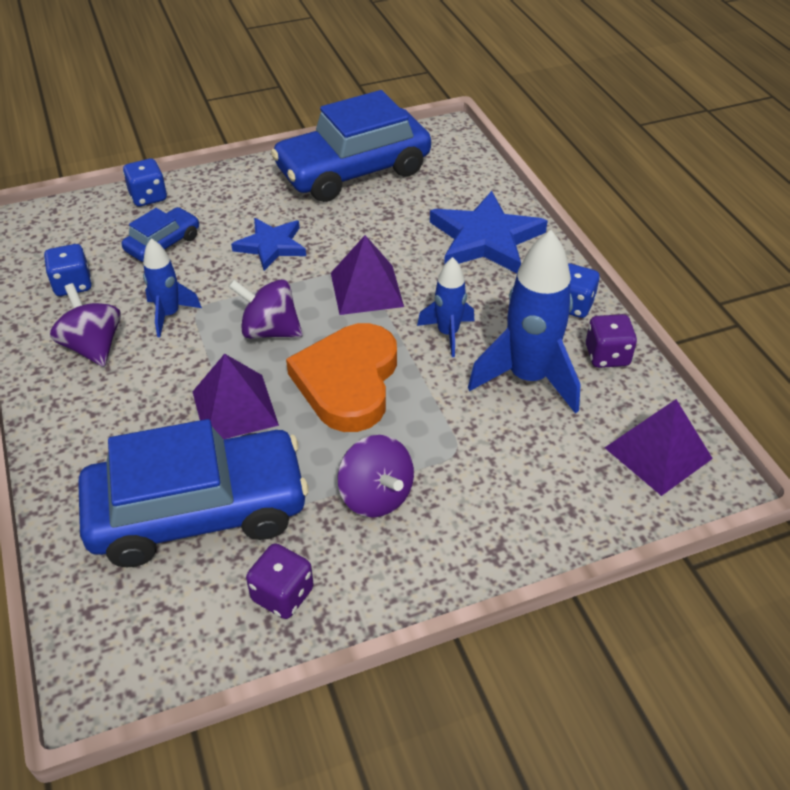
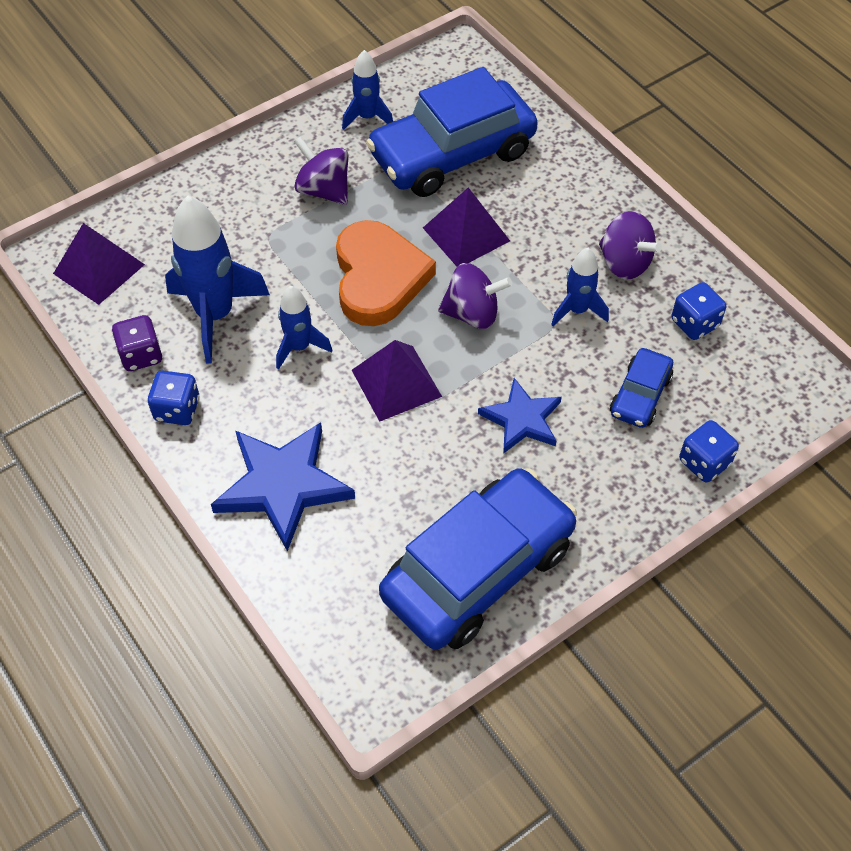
camera: 165 degrees right, 10 degrees up
(282, 594) = (367, 117): purple dice -> blue rocket

